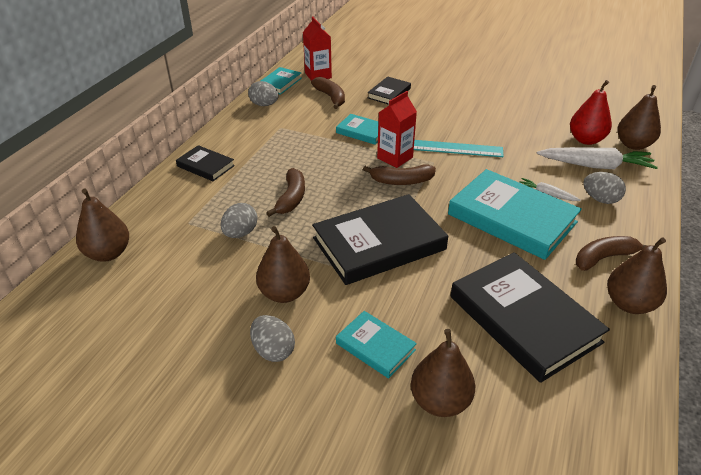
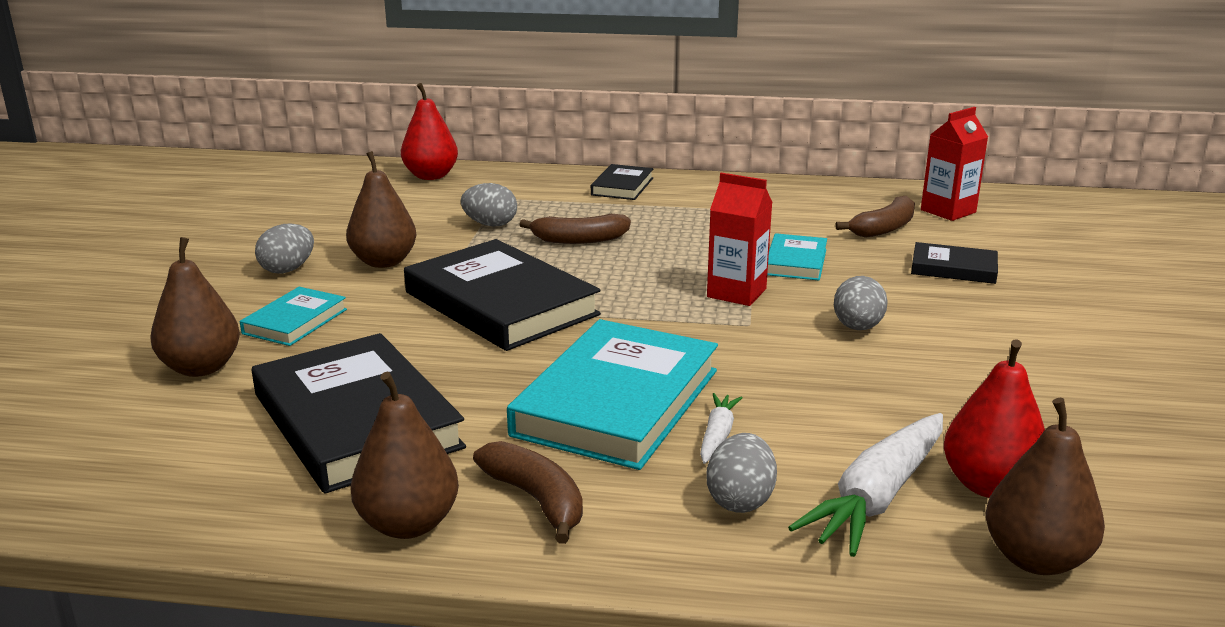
camera: 75 degrees right, 15 degrees down
(108, 253) = (431, 176): brown pear -> red pear
(264, 105) = (809, 192): grey egg -> grey egg (857, 327)
(280, 83) = (888, 192): turquoise book -> none
(401, 181) = (670, 304): brown banana -> none
(455, 148) = (810, 339): turquoise ruler -> none
(524, 319) = (356, 420): black book -> black book turned 75 degrees counterclockwise
(595, 166) = (877, 497): white carrot -> white carrot turned 45 degrees clockwise

